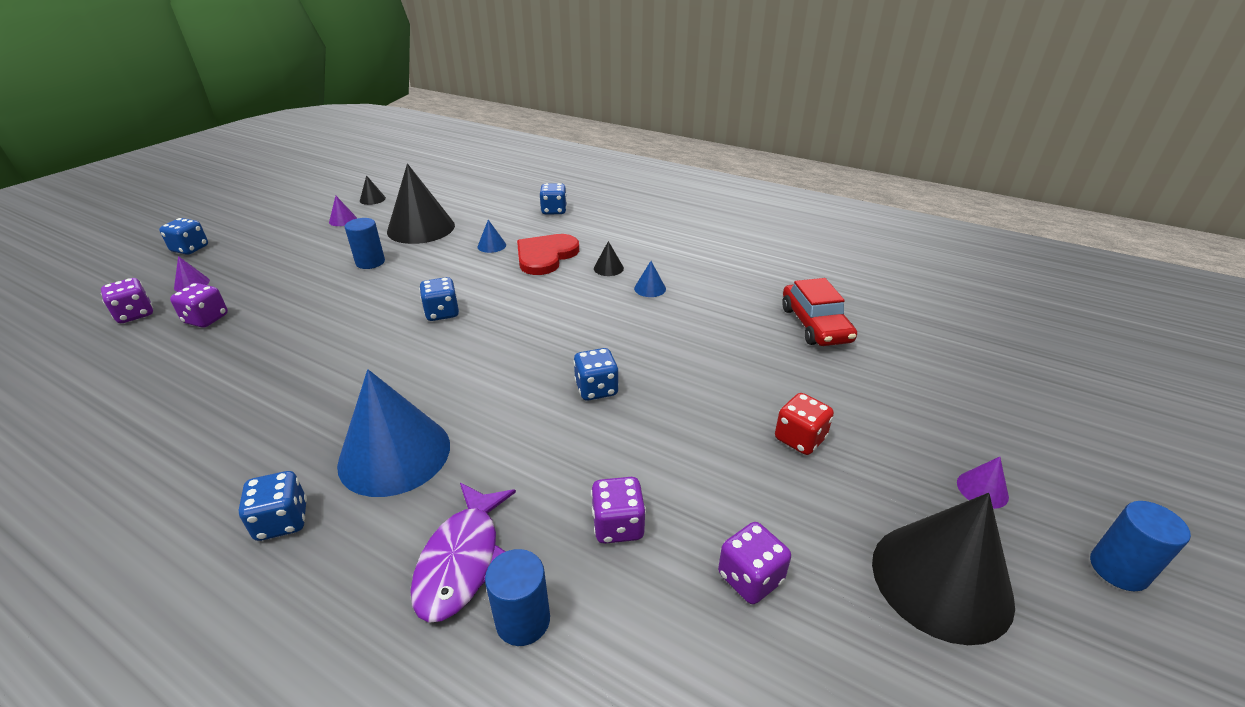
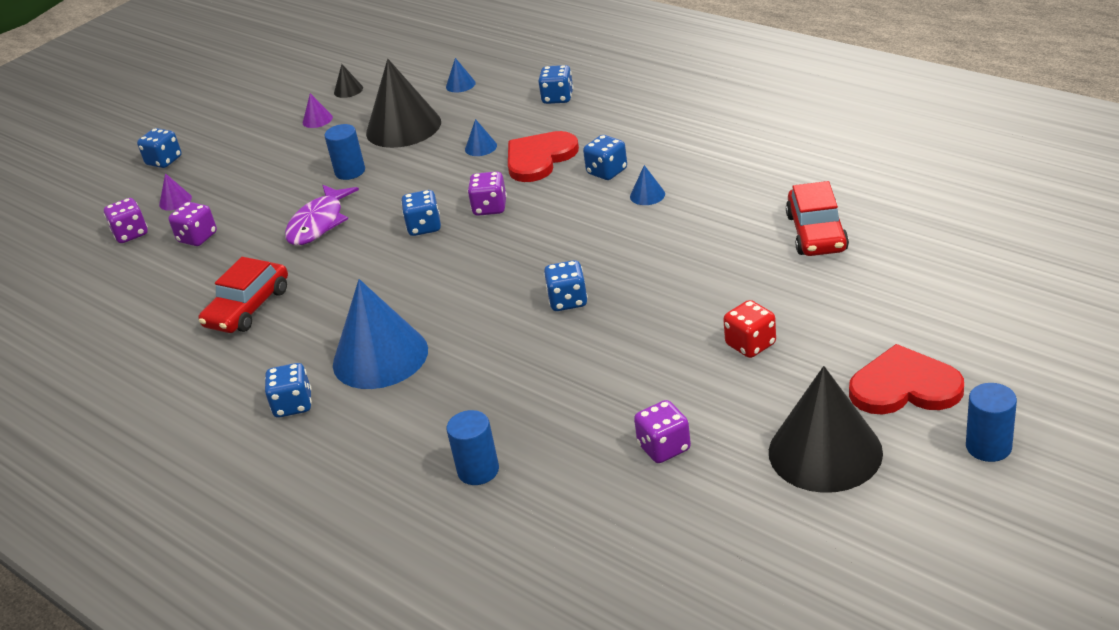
camera: 15 degrees right, 0 degrees up
(246, 394) = (248, 308): none -> red car
(462, 560) = (434, 433): purple fish -> purple fish (319, 223)
(470, 198) = (460, 85): none -> blue cone
(608, 268) = (607, 172): black cone -> blue dice
(618, 525) = (564, 411): purple dice -> purple dice (490, 208)
(982, 489) = (904, 387): purple cone -> red heart

